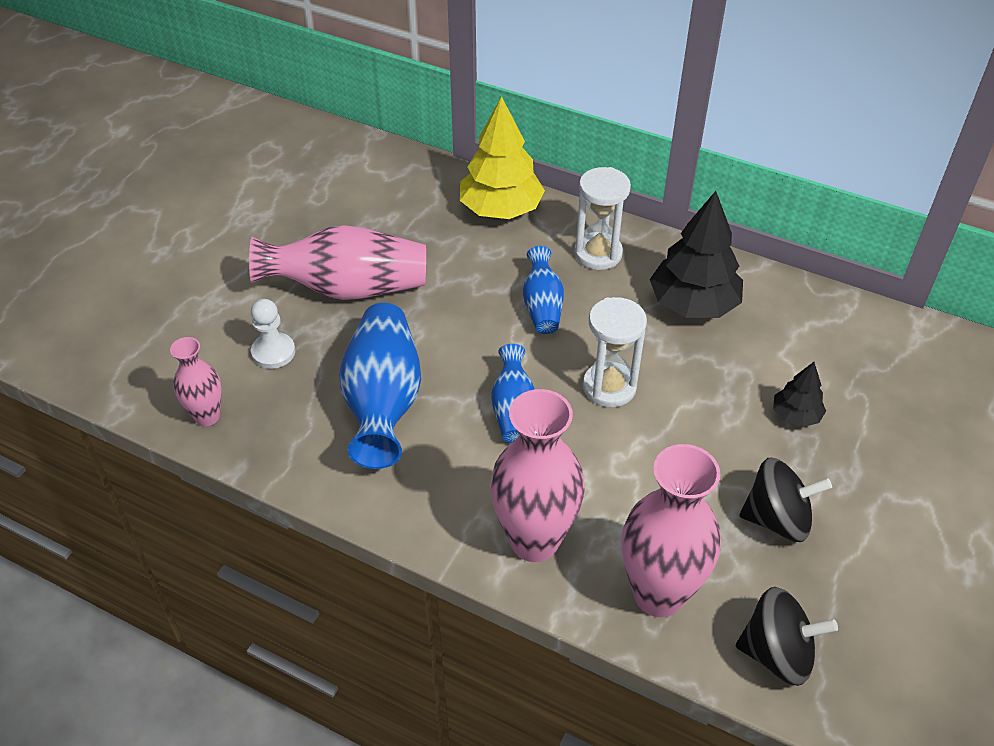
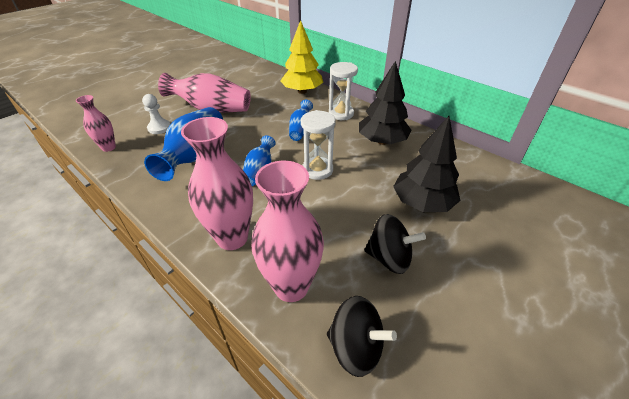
camera: 15 degrees right, 5 degrees down
(795, 415) = (422, 203): black tree -> black tree, size x1.95

